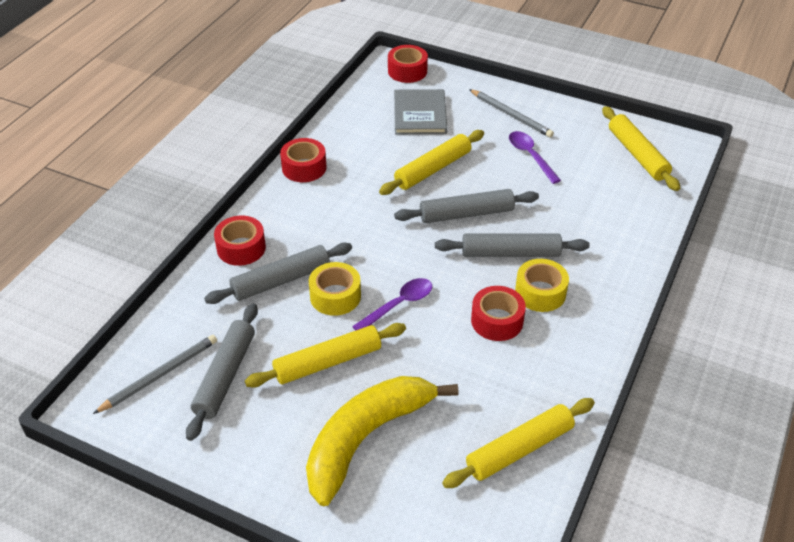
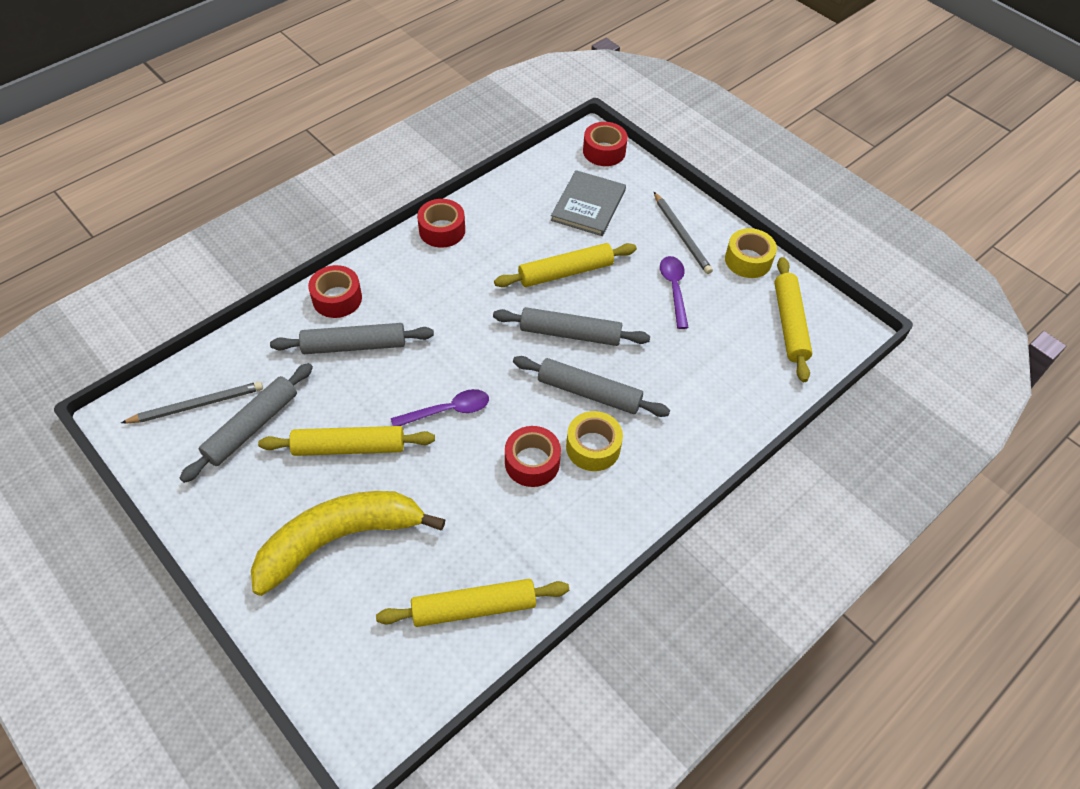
camera: 20 degrees right, 10 degrees up
(335, 296) = (394, 380): yellow tape -> yellow tape (748, 260)

